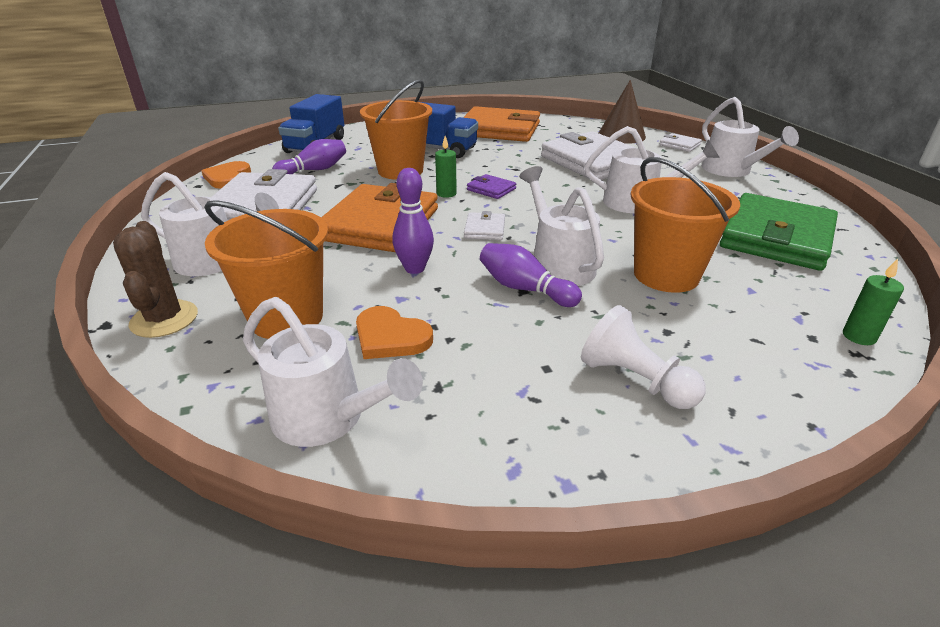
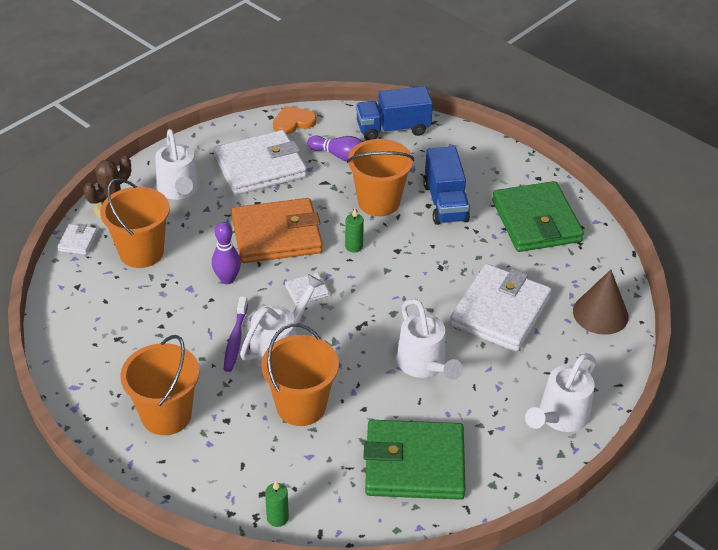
camera: 60 degrees right, 10 degrees up
(329, 418) = (74, 310): white watering can -> none
(390, 337) = (148, 302): orange heart -> none
(491, 189) = (382, 268): purple wallet -> none
(499, 130) = (536, 221): orange wallet -> green wallet
(524, 289) = (235, 339): purple bowling pin -> purple toothbrush
(635, 380) = (166, 415): white pawn -> orange bucket
(679, 145) = (609, 365): white wallet -> white wallet (78, 241)

